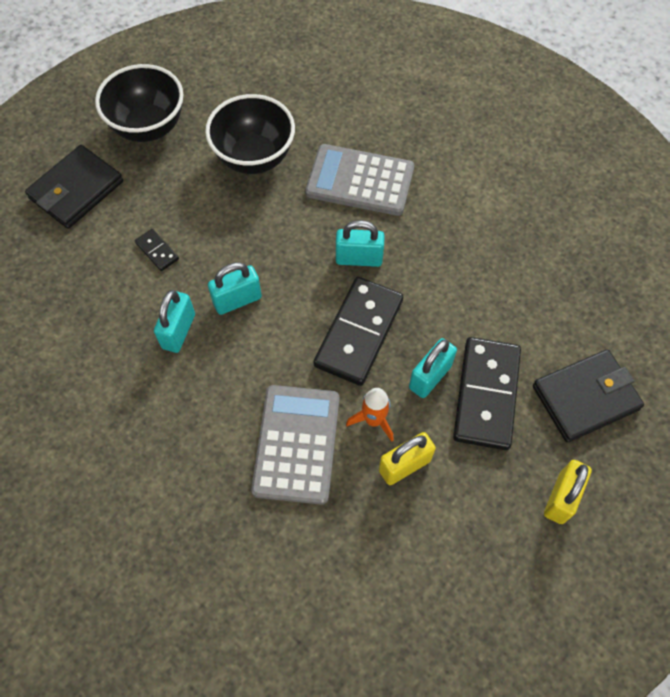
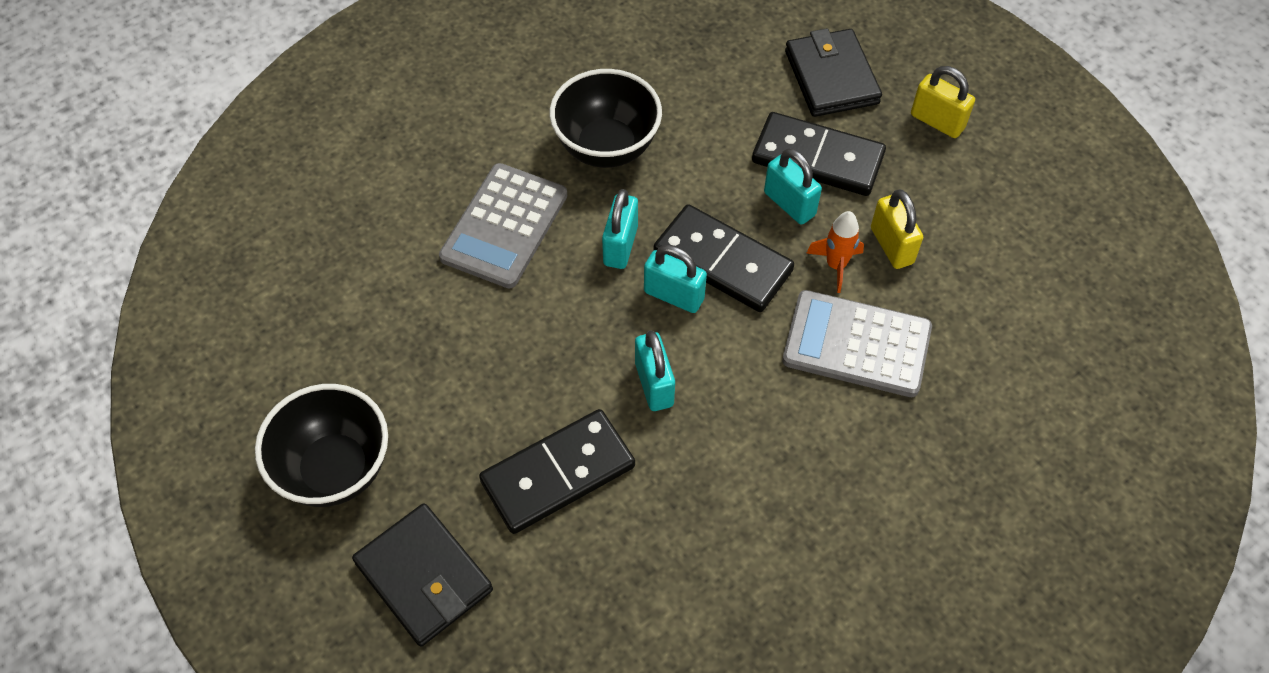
camera: 80 degrees left, 5 degrees down
(157, 251) = (558, 473): black domino -> black domino, size x2.25
(178, 331) = (687, 457): turquoise padlock -> turquoise padlock (674, 295)
(254, 158) = (432, 339): black bowl -> black bowl (606, 147)

